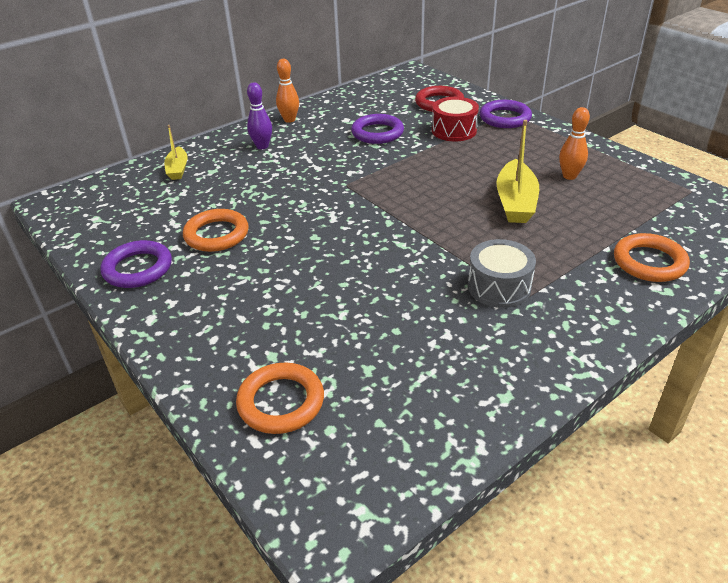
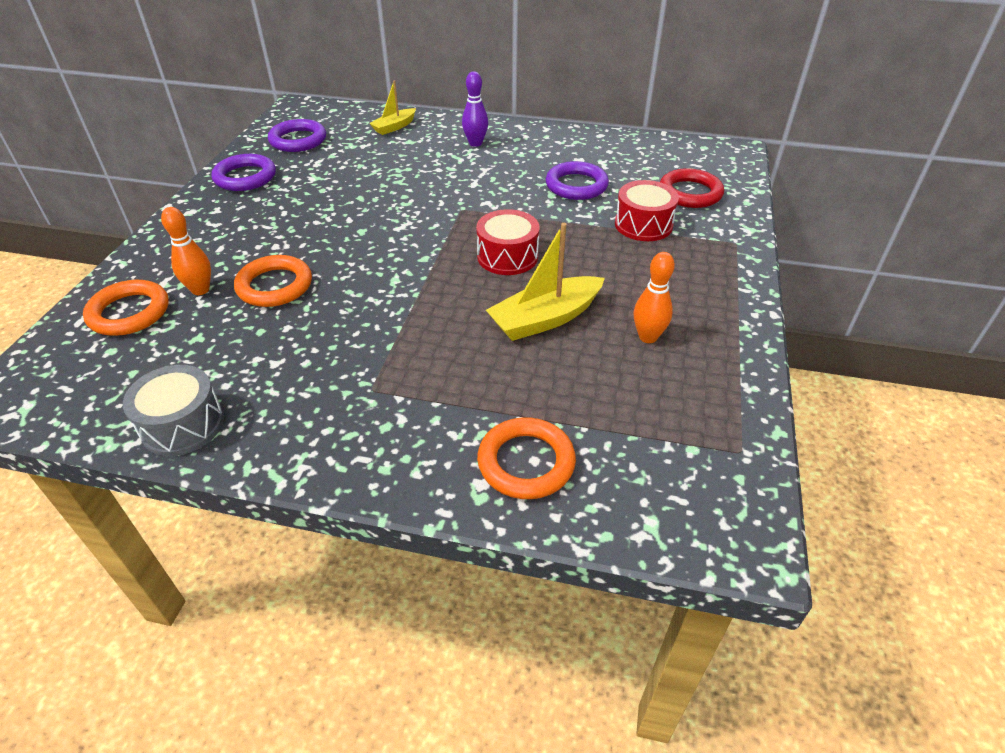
camera: 50 degrees right, 5 degrees up
(216, 234) = (319, 186): orange ring -> orange ring (274, 286)
(289, 120) = (538, 134): orange bowling pin -> orange bowling pin (200, 290)
(429, 189) = (507, 256): none -> red drum
(499, 287) = (376, 366): grey drum -> grey drum (182, 425)
(505, 118) = (719, 245): purple ring -> purple ring (298, 140)

